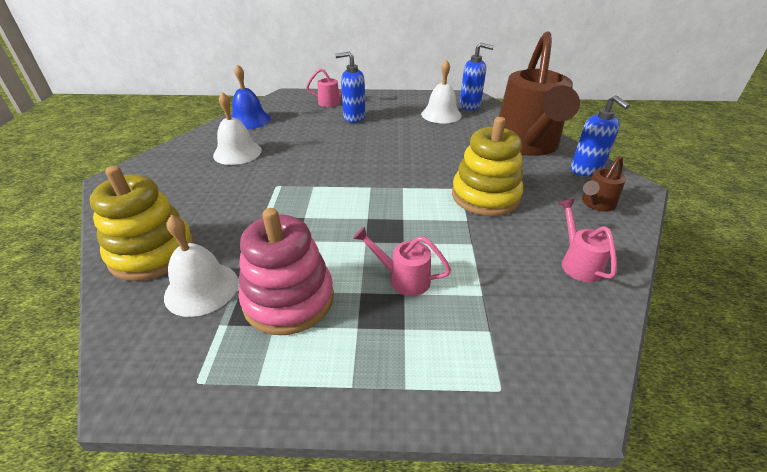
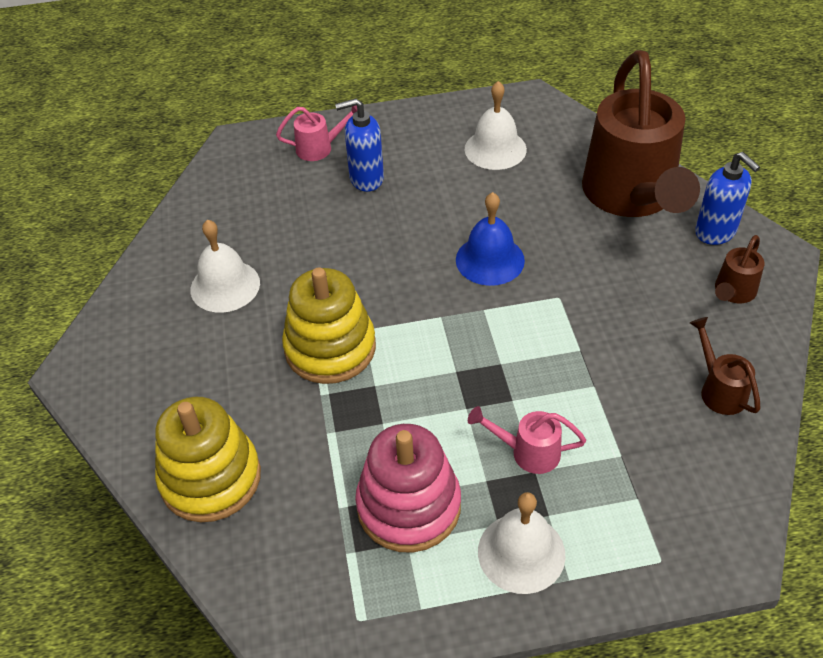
camera: 10 degrees left, 10 degrees up
(201, 288) = (301, 514): white bell -> white bell (521, 552)
(249, 120) = (206, 212): blue bell -> blue bell (490, 260)
(470, 106) = (533, 121): blue soap dispenser -> none
(485, 196) = (594, 305): yellow stacking toy -> yellow stacking toy (330, 348)
(578, 263) = (719, 390): pink watering can -> brown watering can

